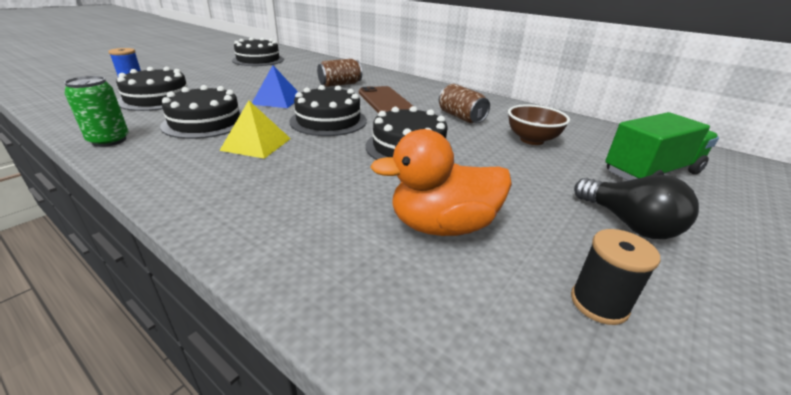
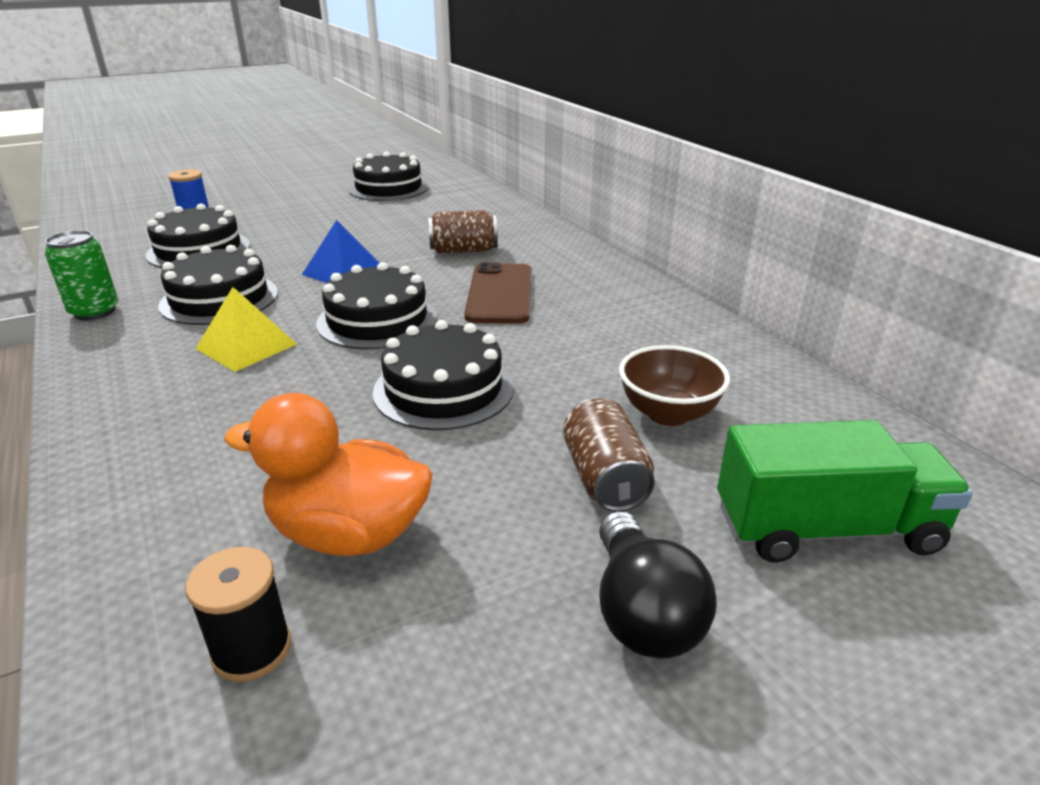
camera: 25 degrees right, 0 degrees up
(461, 117) = (593, 345): brown can -> brown can (604, 478)
(599, 303) = (427, 718): black spool -> black spool (252, 649)

